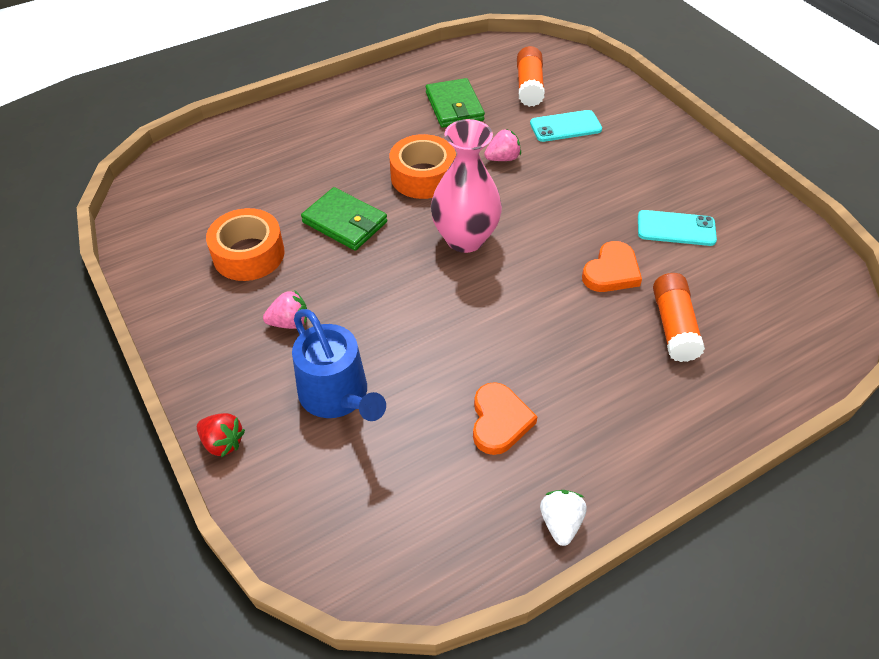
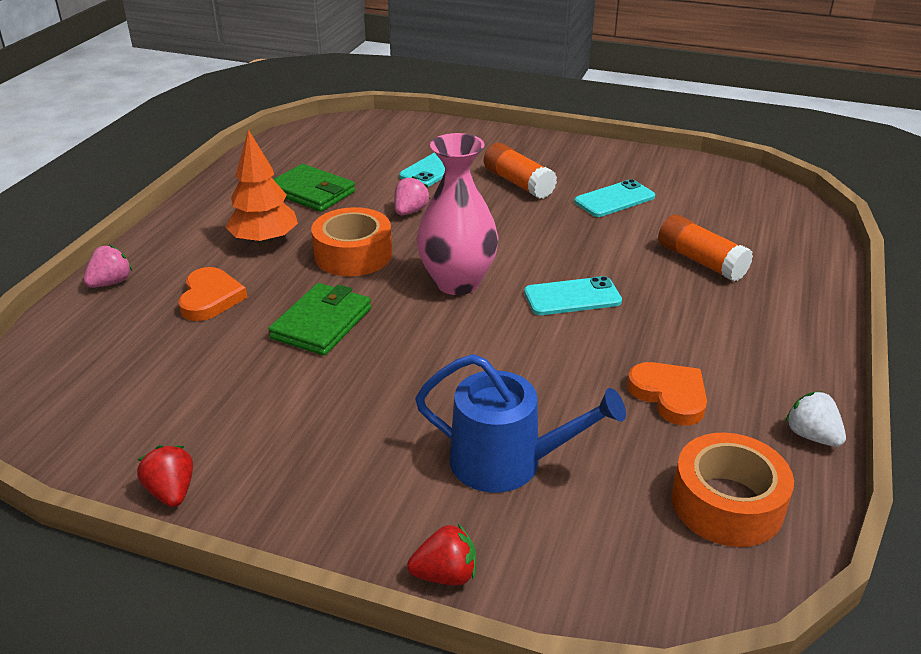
camera: 40 degrees left, 15 degrees down
(153, 291) = (171, 492): none -> red strawberry
(248, 254) = (249, 399): orange tape -> orange tape (727, 503)
(289, 322) = (375, 432): pink strawberry -> pink strawberry (111, 282)
(345, 222) = (321, 323): green wallet -> green wallet turned 60 degrees counterclockwise
(380, 135) = (264, 241): none -> orange tree
(529, 86) = (364, 153): orange glue stick -> orange glue stick (518, 183)
(530, 298) = (572, 297): none -> turquoise phone
(611, 271) = (608, 248): orange heart -> orange heart (210, 298)

